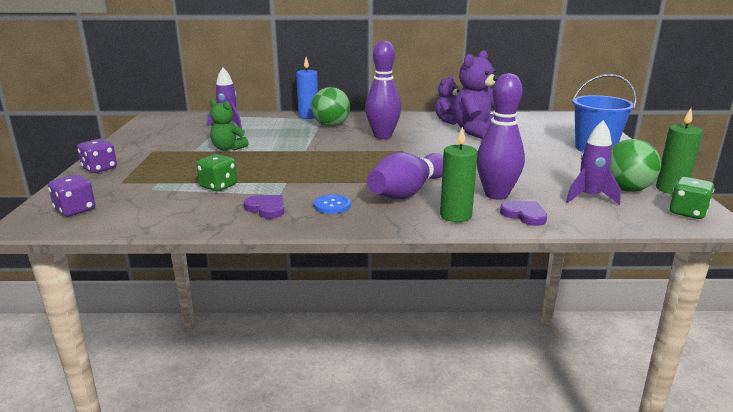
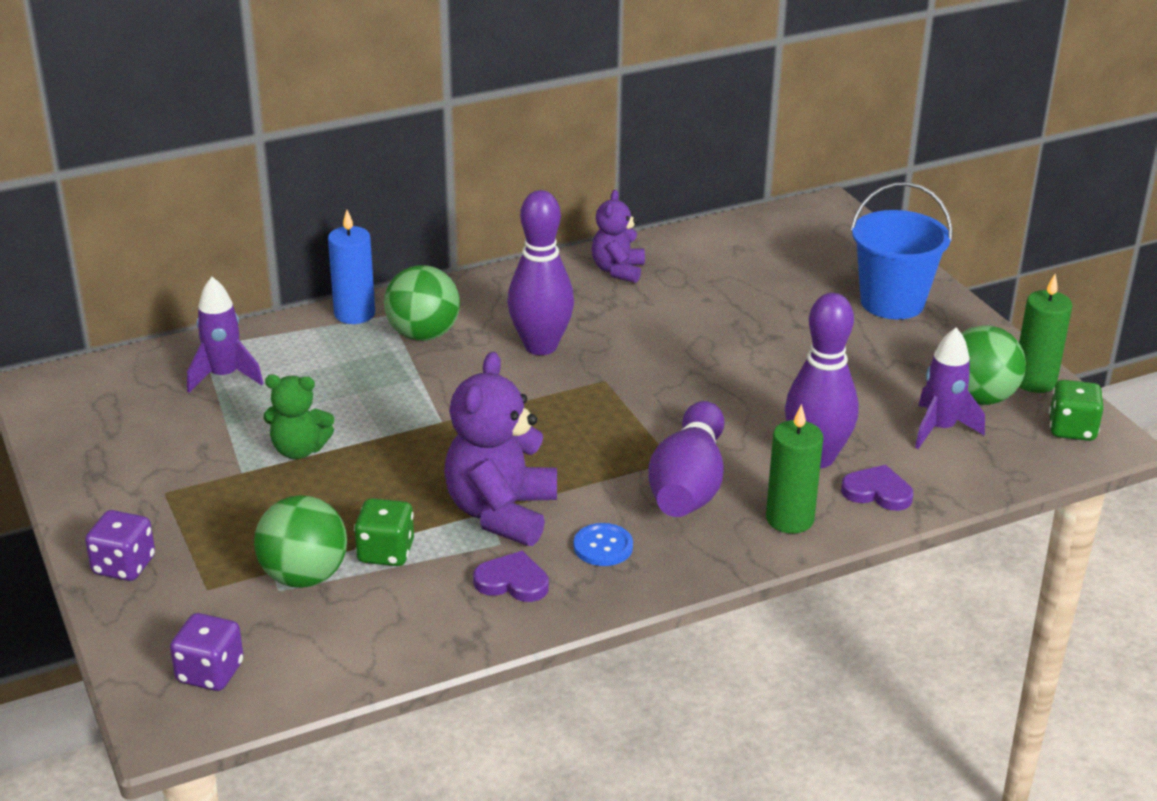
camera: 25 degrees left, 10 degrees up
(169, 187) = (304, 576): none -> green ball
(477, 132) = (687, 296): purple teddy bear -> purple teddy bear (501, 513)

